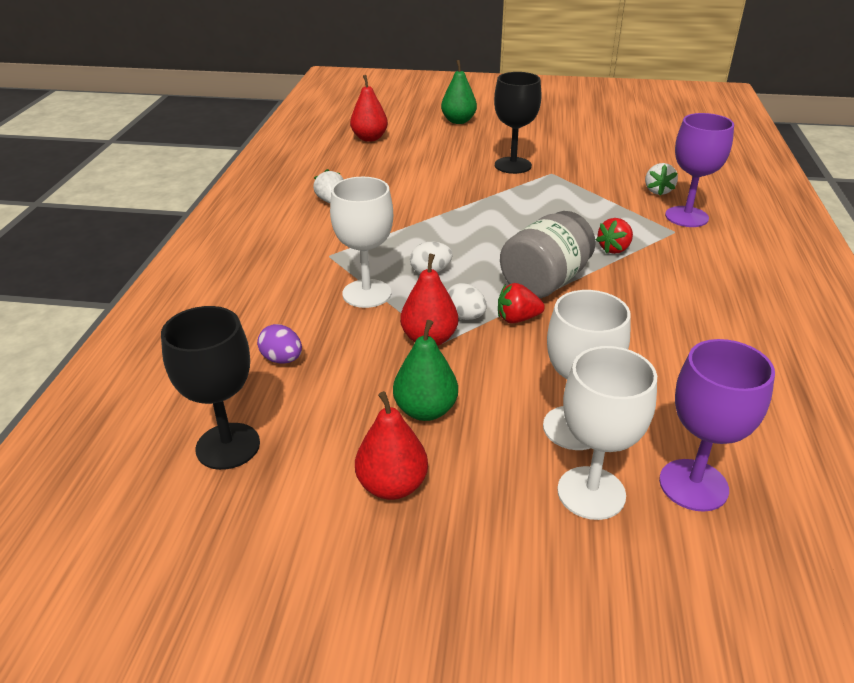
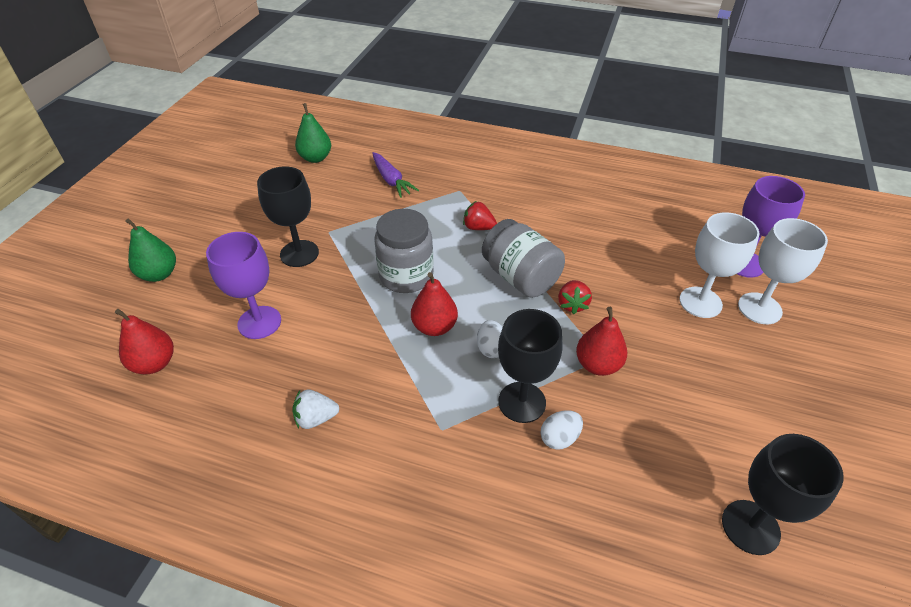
camera: 80 degrees left, 10 degrees up
(282, 359) = (626, 480): purple egg -> none
(367, 293) = (522, 402): white goblet -> black goblet
(392, 485) = (774, 411): red pear -> red pear (434, 327)
(425, 410) = (690, 380): green pear -> green pear (316, 158)
(465, 316) = (566, 336): white egg -> white egg (559, 438)
(511, 217) = (406, 276): none -> grey jar
(614, 249) = (478, 227): red strawberry -> red strawberry turned 150 degrees clockwise
(658, 191) = (391, 180): white strawberry -> purple carrot
(686, 217) = (439, 178): purple goblet -> purple goblet (259, 322)

